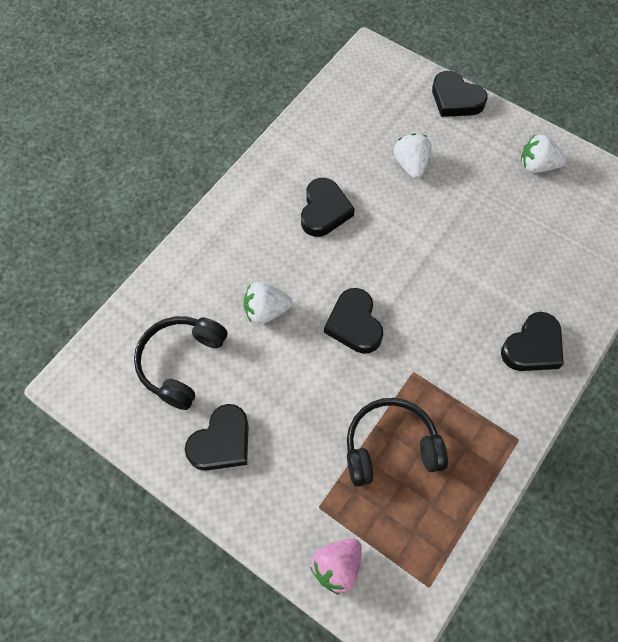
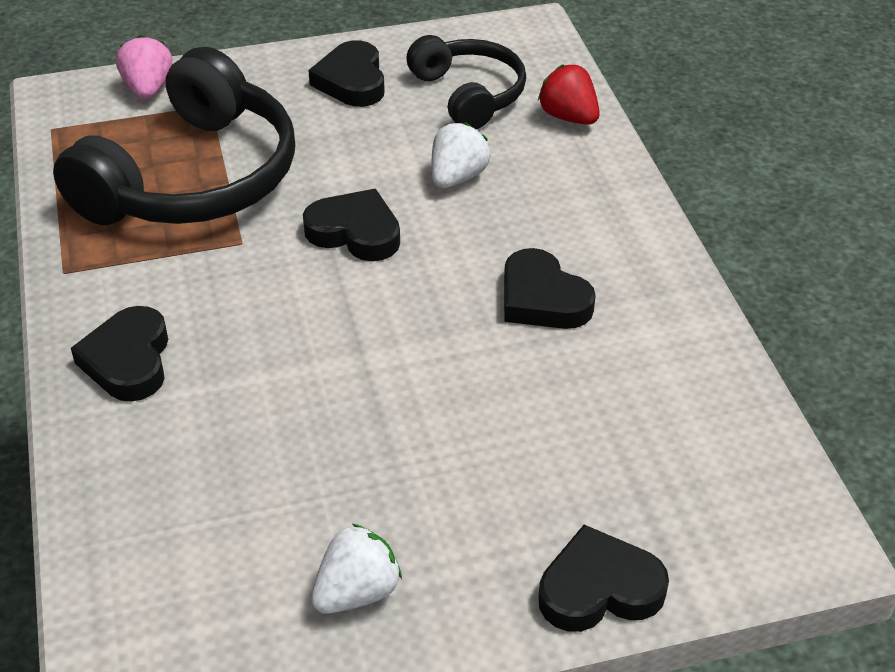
camera: 130 degrees right, 20 degrees down
(162, 295) = (568, 117): none -> red strawberry
(390, 447) = (193, 178): black headphones -> black headphones, size x1.74
(411, 164) = (525, 435): white strawberry -> none

